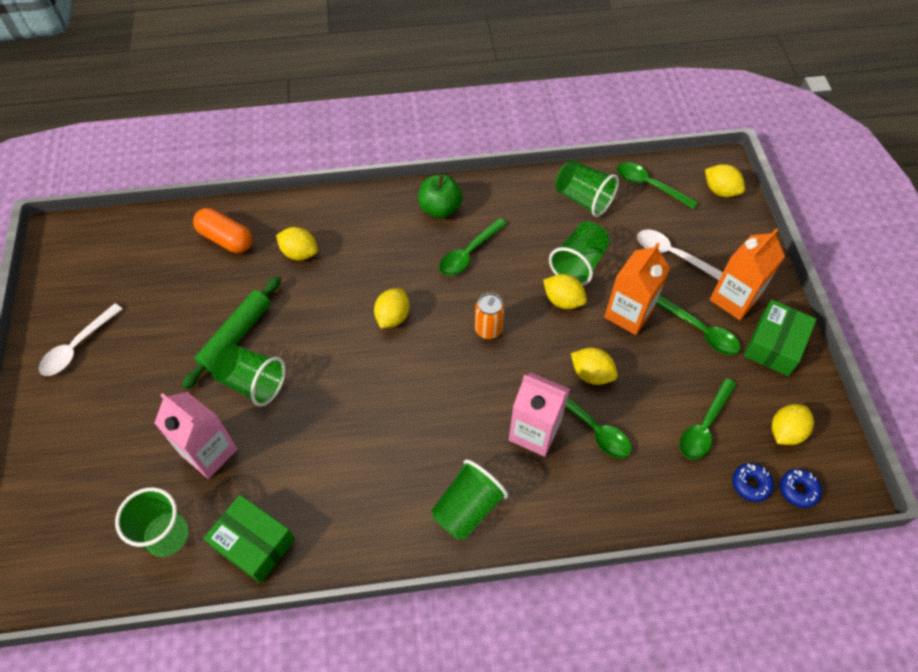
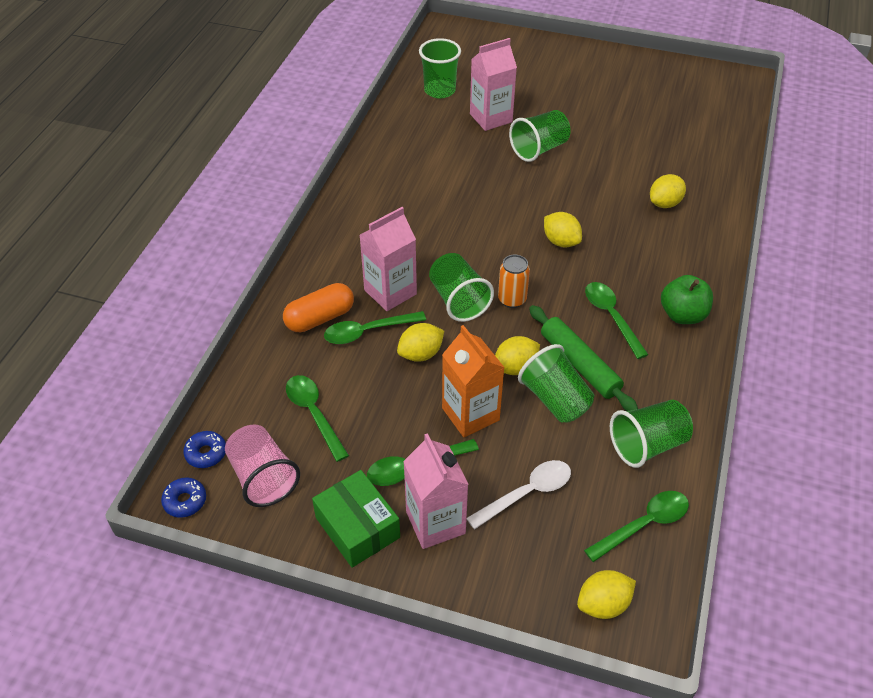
camera: 115 degrees right, 10 degrees down
(77, 347) = (621, 75): white spoon -> none
(226, 239) = (701, 164): orange capsule -> orange capsule (320, 318)
(236, 336) = (590, 150): green rolling pin -> green rolling pin (579, 364)
(254, 543) = (406, 124): green box -> none
(467, 508) = (354, 230): green cup -> green cup (458, 300)
(734, 299) = (435, 522): orange carton -> pink carton
(750, 484) = (238, 419): blue donut -> blue donut (185, 501)
(785, 432) = (263, 477): yellow lemon -> pink cup

